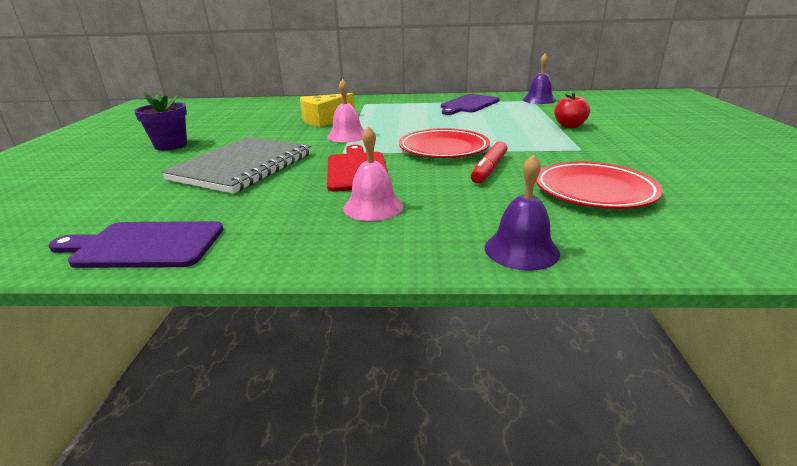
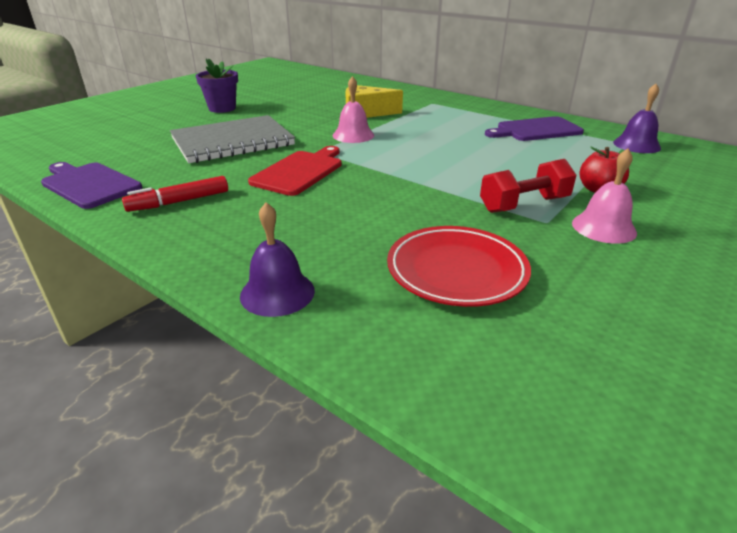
camera: 35 degrees right, 5 degrees up
(373, 207) = (250, 209): pink bell -> pink bell (603, 227)
(443, 149) = (407, 174): red plate -> none
(489, 169) = (405, 209): red marker -> red marker (179, 202)
(550, 145) = (524, 204): none -> red dumbbell

